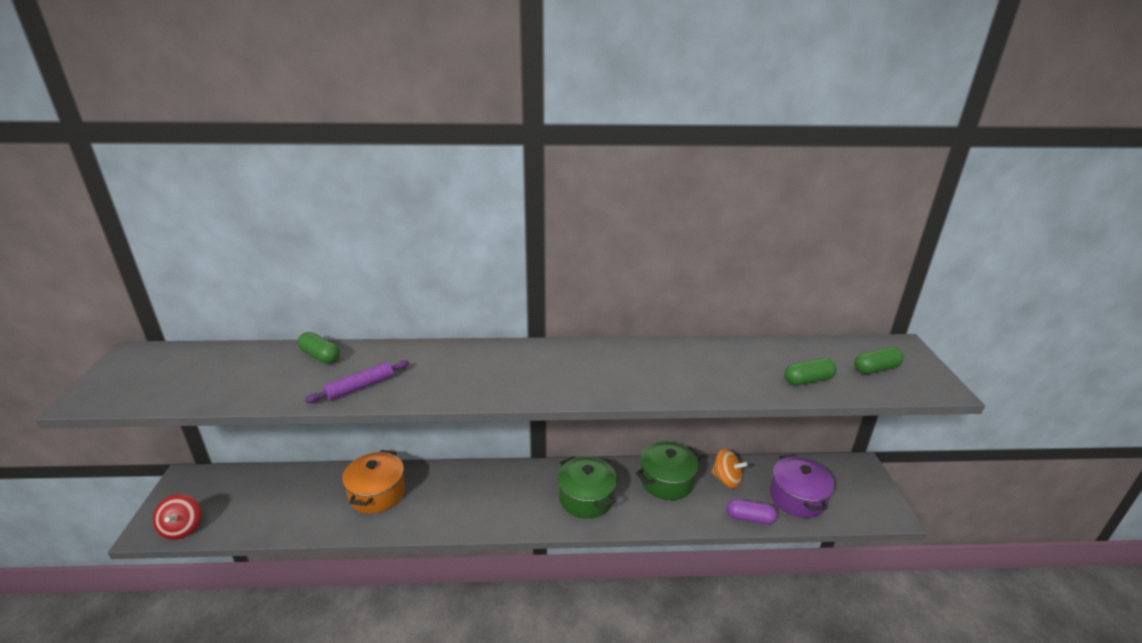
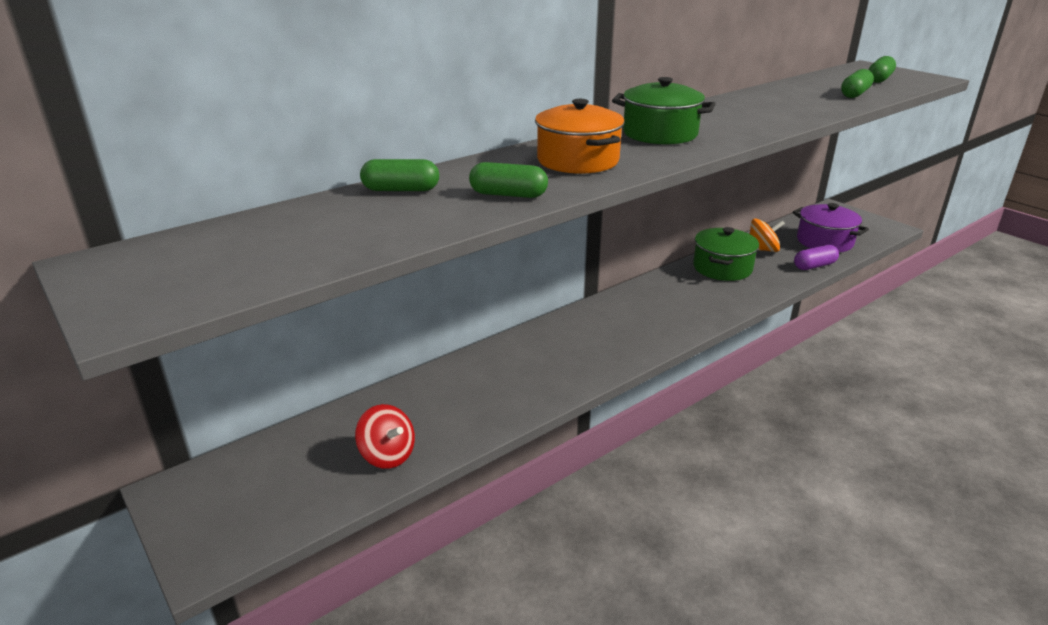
camera: 35 degrees left, 0 degrees up
(182, 528) = (258, 532): red spinning top -> red spinning top (387, 455)
(360, 387) = (508, 195): purple rolling pin -> green capsule
(377, 493) = (470, 387): orange pot -> orange pot (578, 160)
(586, 498) = (678, 304): green pot -> green pot (660, 134)

